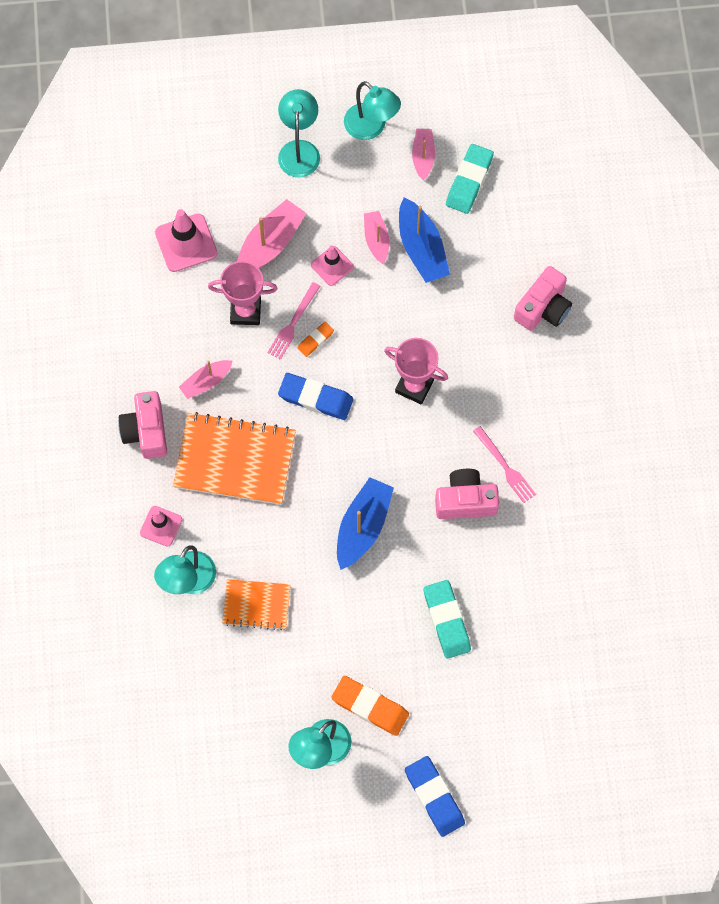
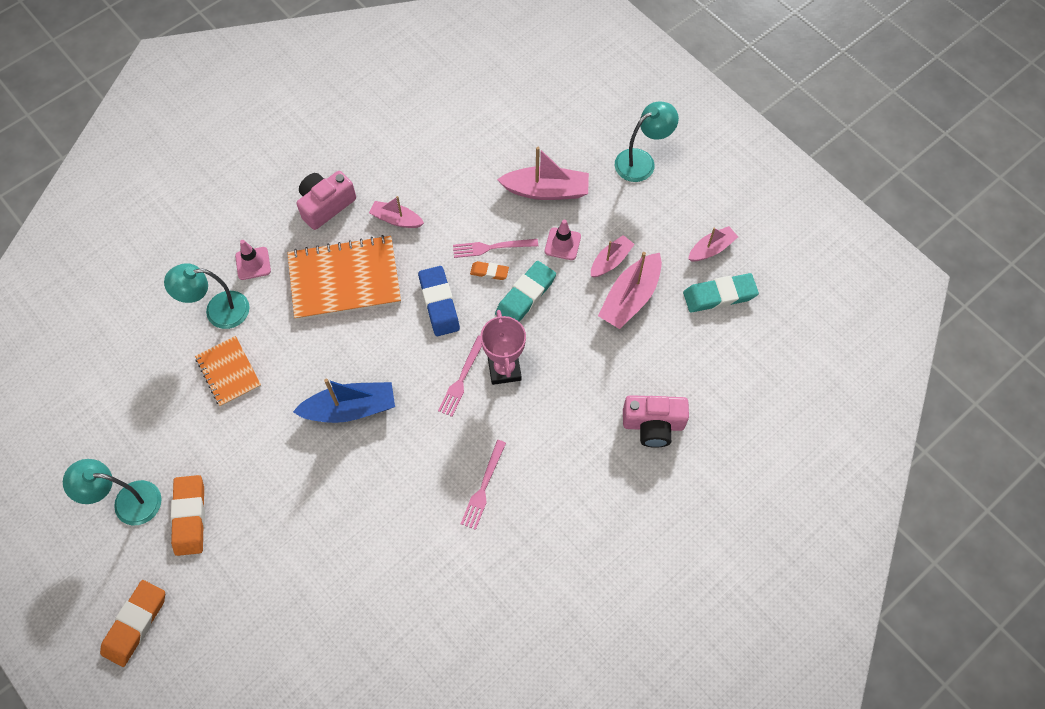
camera: 55 degrees right, 5 degrees down
(186, 243) = (502, 136): pink traffic cone -> none
(235, 460) = (344, 279): orange notebook -> orange notebook turned 75 degrees counterclockwise
(245, 311) = (476, 209): pink trophy -> none
(371, 128) = (703, 197): turquoise lamp -> none
(399, 424) = (462, 378): none -> pink fork
(421, 249) = (630, 298): blue boat -> pink boat
(434, 797) = (135, 624): blue eraser -> orange eraser
(447, 620) = (308, 529): turquoise eraser -> turquoise eraser (525, 296)
(465, 501) = (429, 475): pink camera -> none

